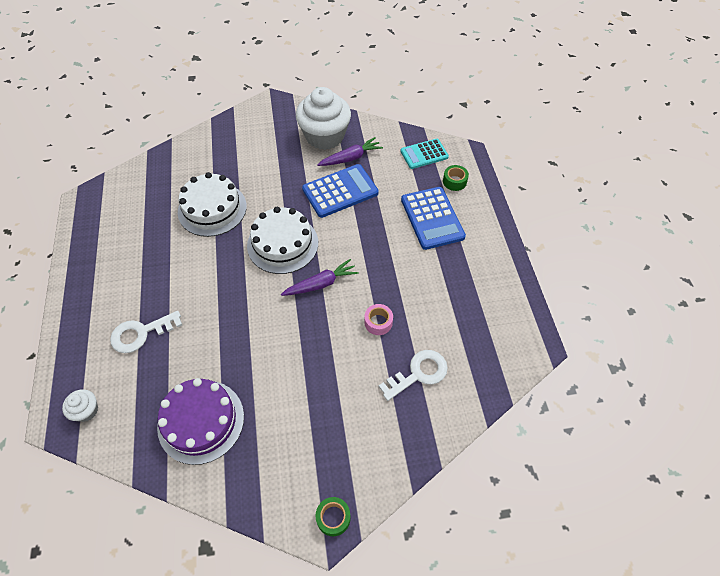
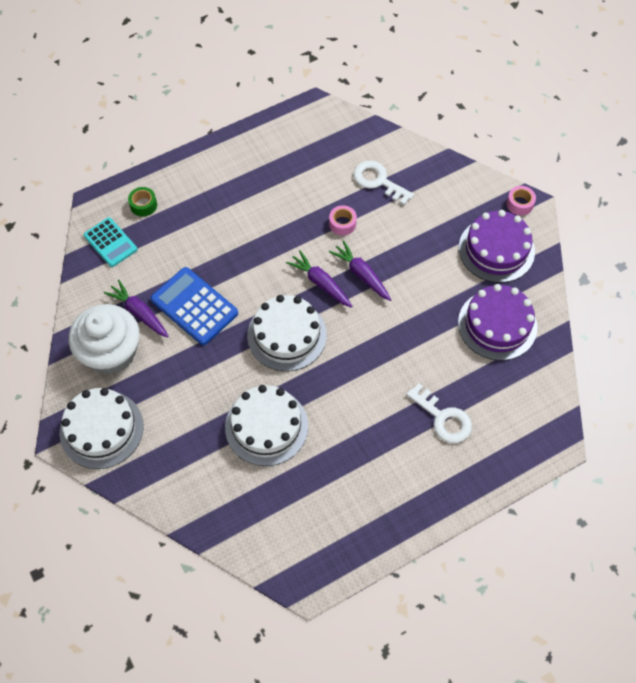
camera: 110 degrees left, 5 degrees up
(86, 410) = (535, 422): white cupcake -> none
(267, 120) = (101, 429): none -> white cake
(285, 461) = (496, 249): none -> purple cake
(315, 319) = (361, 274): none -> purple carrot
(333, 518) = (520, 204): green tape -> pink tape
(432, 218) = (202, 213): blue calculator -> none

